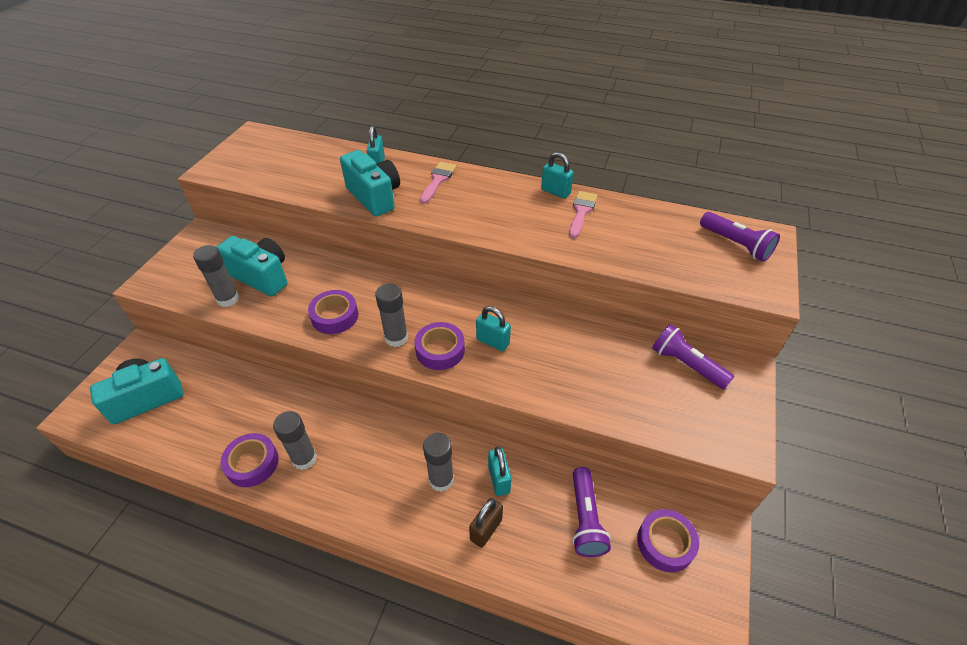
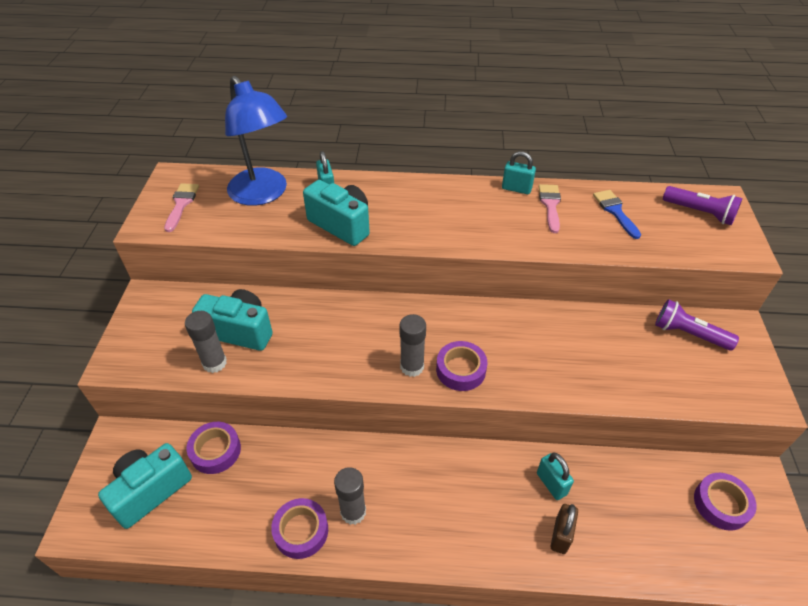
camera: 15 degrees left, 0 degrees up
(320, 160) = (263, 194): none -> blue lamp
(335, 316) = (338, 357): purple tape -> purple tape (215, 451)
(438, 180) = (397, 196): pink brush -> pink brush (181, 204)
(441, 479) = (498, 498): grey glue stick -> none
(492, 342) = (507, 350): turquoise padlock -> none
(585, 519) = (644, 501): purple flashlight -> none
(645, 228) = (615, 211): none -> blue brush

